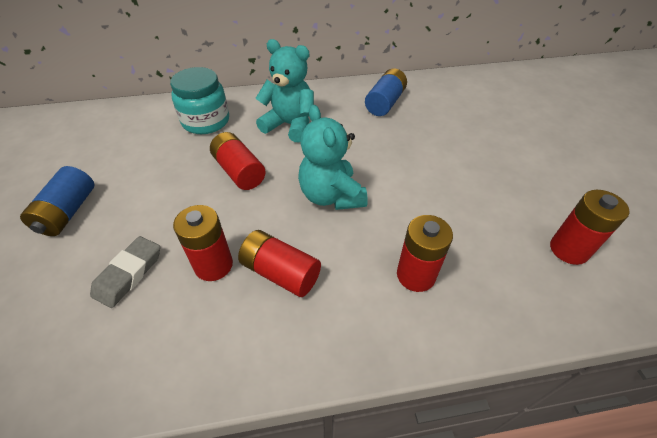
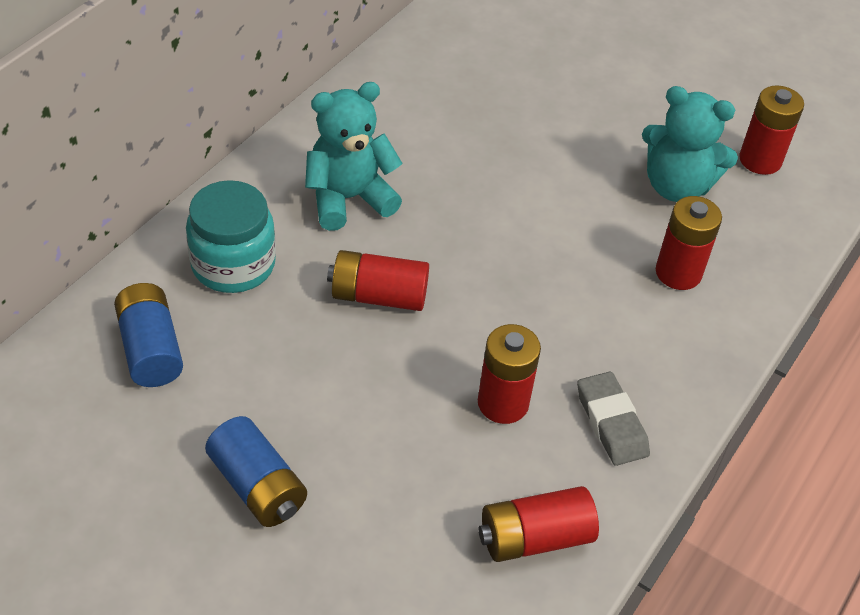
camera: 50 degrees left, 0 degrees up
(129, 274) = (436, 477): grey eraser -> grey eraser (611, 423)
(280, 272) = (570, 360): red battery -> red battery (534, 538)
(331, 196) = (513, 252): turquoise teddy bear -> turquoise teddy bear (676, 186)
(385, 103) = (417, 95): blue battery -> blue battery (150, 349)

